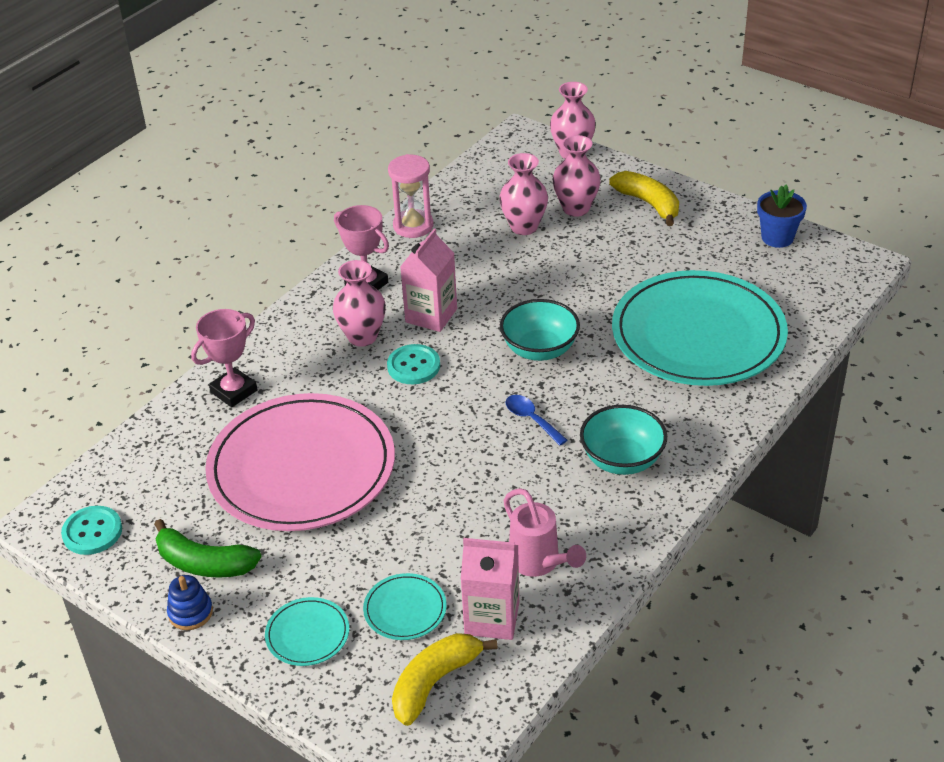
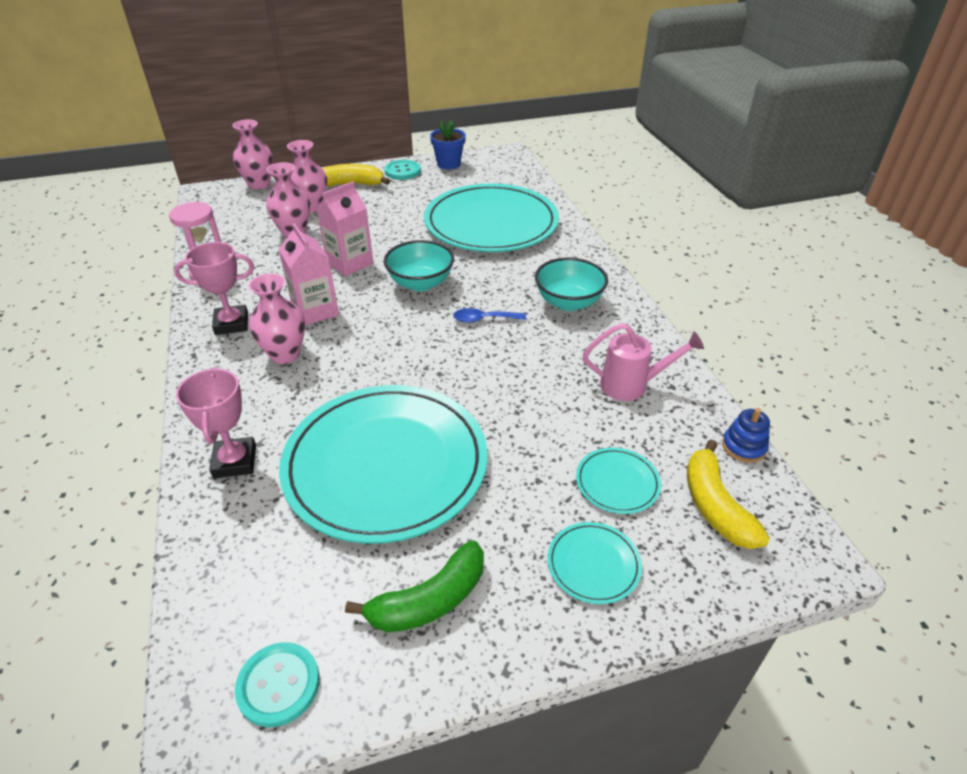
camera: 55 degrees left, 0 degrees up
(190, 612) = (486, 648): blue stacking toy -> blue stacking toy (743, 447)
(301, 467) = (386, 464): pink plate -> turquoise plate
(413, 366) = (355, 345): turquoise button -> turquoise button (402, 171)
(492, 618) = (668, 437): pink carton -> pink carton (350, 263)

